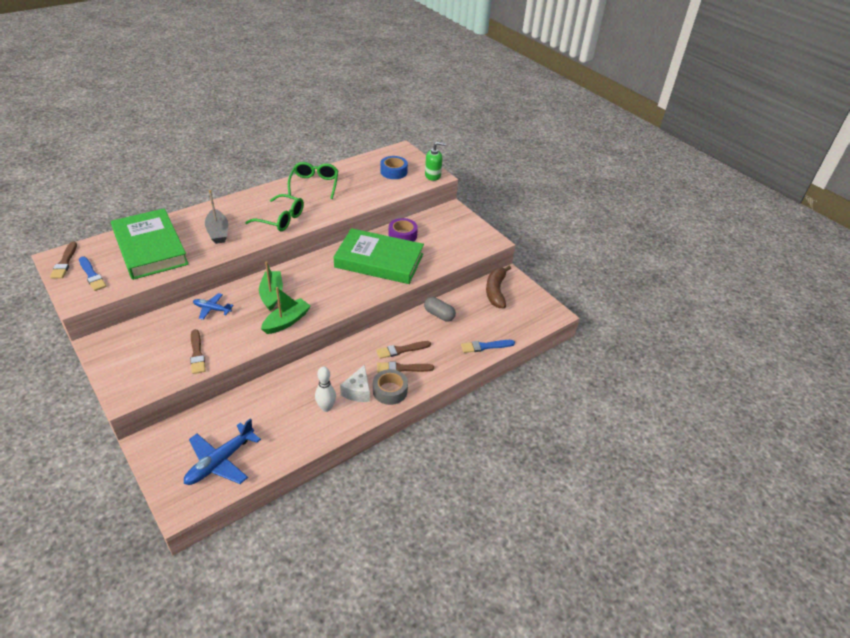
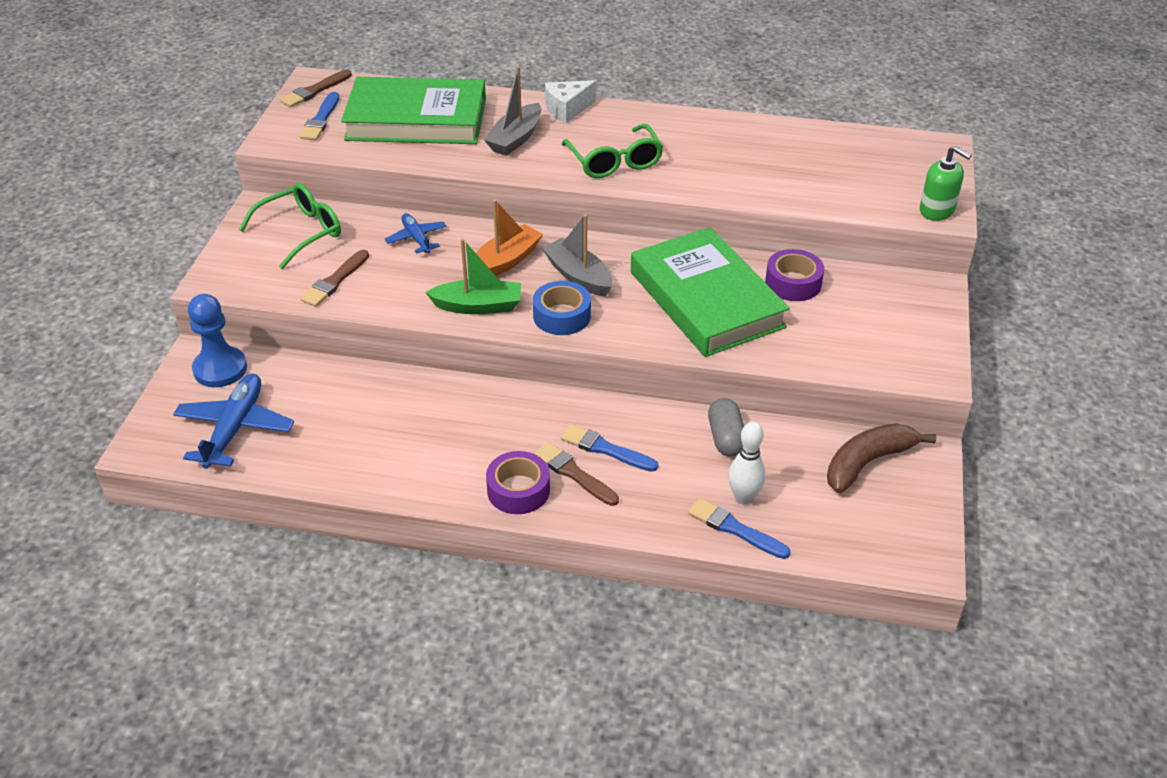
camera: 50 degrees right, 0 degrees up
(150, 248) = (416, 119): green book -> green book turned 75 degrees clockwise
(170, 441) = (220, 369): none -> blue pawn
(220, 461) = (235, 428): blue plane -> blue plane turned 105 degrees clockwise
(272, 294) = (505, 261): green boat -> orange boat
(314, 184) = (727, 136): green glasses -> green glasses (301, 232)
(314, 282) = (578, 276): none -> grey boat
(326, 407) = (416, 453): white bowling pin -> white bowling pin (744, 498)
(358, 391) = (479, 461): white cheese -> white cheese (567, 109)
(390, 391) = (518, 490): grey tape -> purple tape
(393, 172) = (877, 174): blue tape -> blue tape (562, 316)
(401, 350) = (605, 449): brown brush -> blue brush

